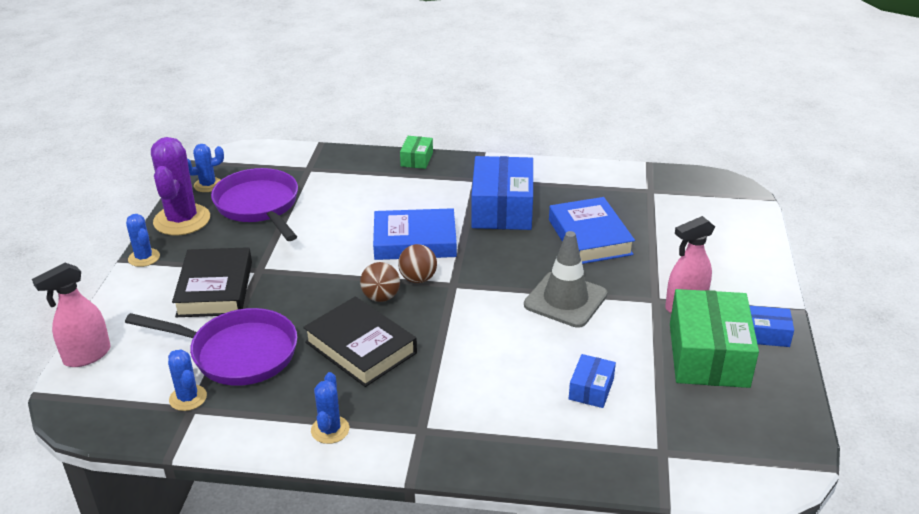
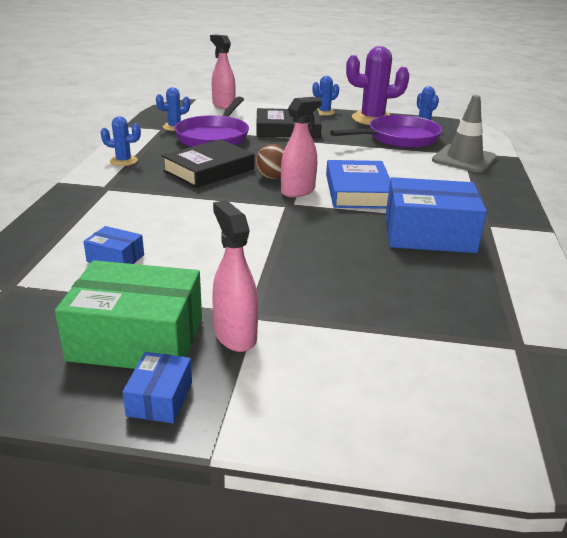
camera: 90 degrees right, 5 degrees down
(417, 159) = (510, 195): green box -> none
(418, 279) = (298, 191): brown ball -> pink spray bottle
(565, 300) = (258, 257): grey traffic cone -> grey traffic cone (464, 159)
(590, 237) = (382, 283): blue book -> none

